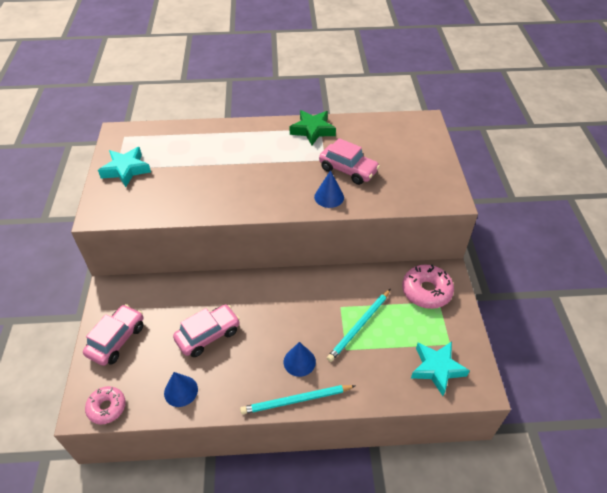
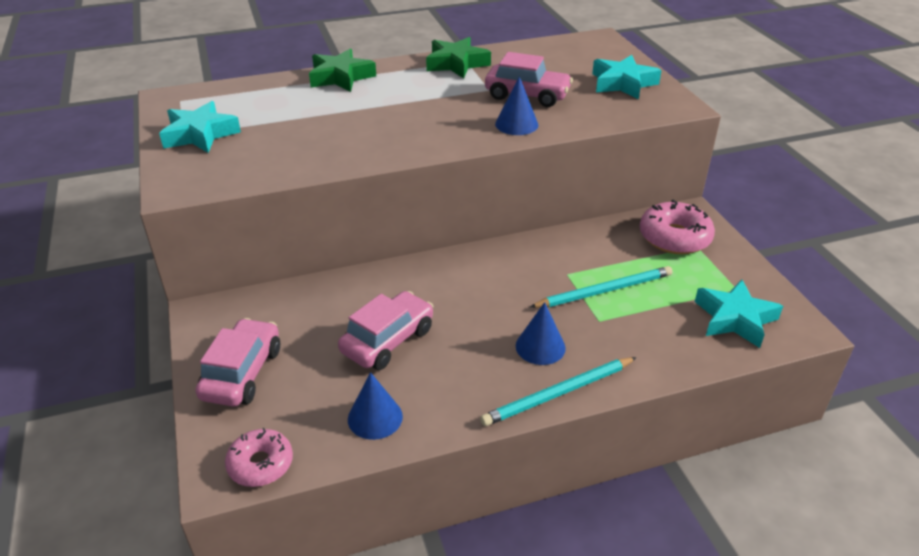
camera: 15 degrees left, 10 degrees down
(231, 131) = (340, 77): none -> green star
(359, 326) = (604, 291): turquoise pencil -> turquoise pencil turned 135 degrees counterclockwise
(421, 169) = (623, 83): none -> turquoise star

